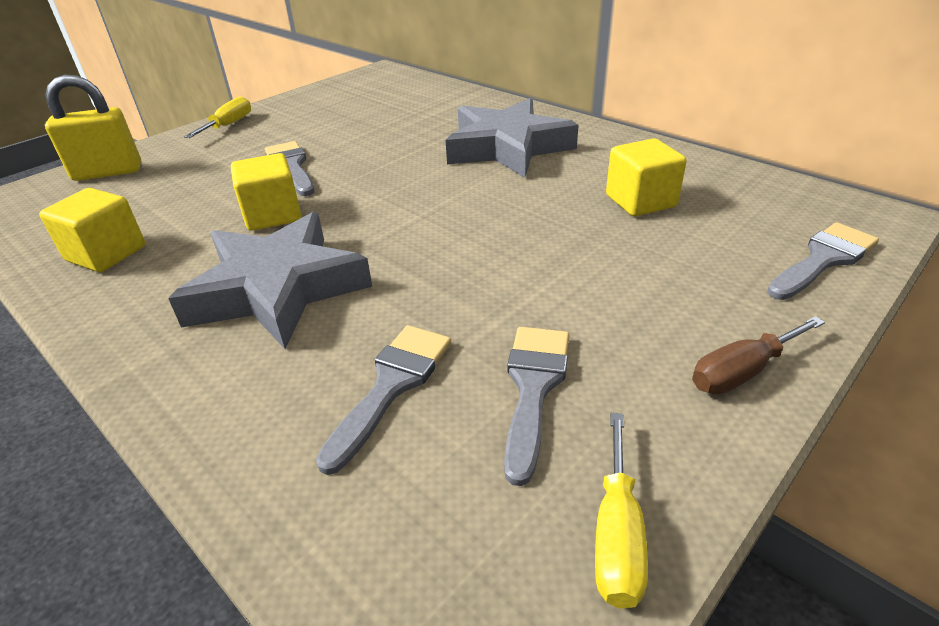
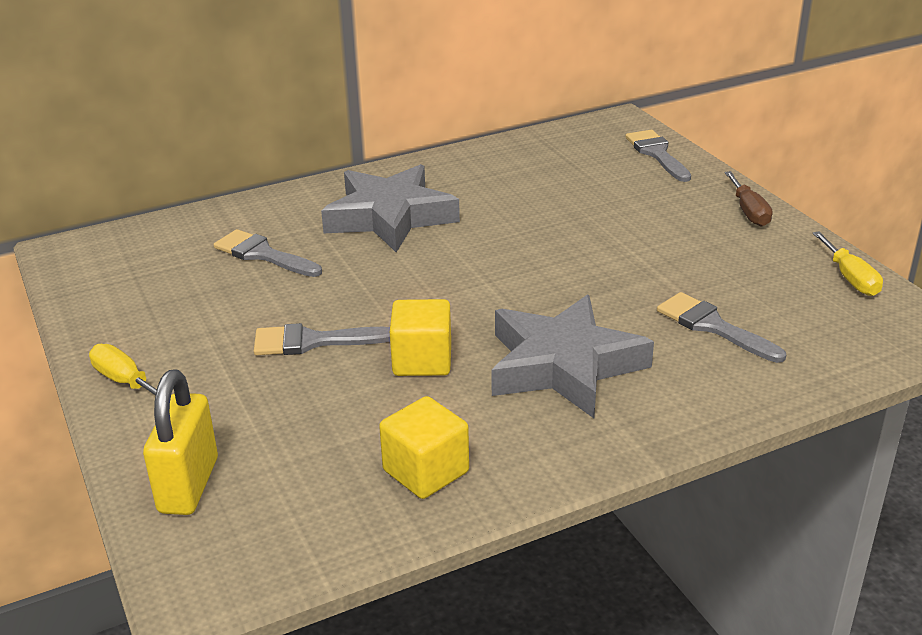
camera: 70 degrees left, 5 degrees down
(533, 387) = (735, 277): grey brush -> grey brush (262, 254)
(617, 534) = (850, 278): yellow screwdriver -> yellow screwdriver turned 45 degrees clockwise
(640, 201) = (540, 186): yellow cube -> none

